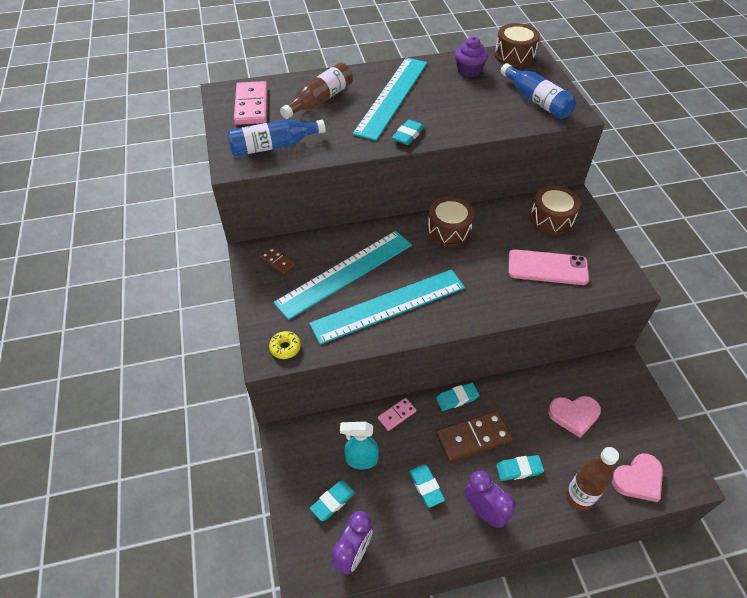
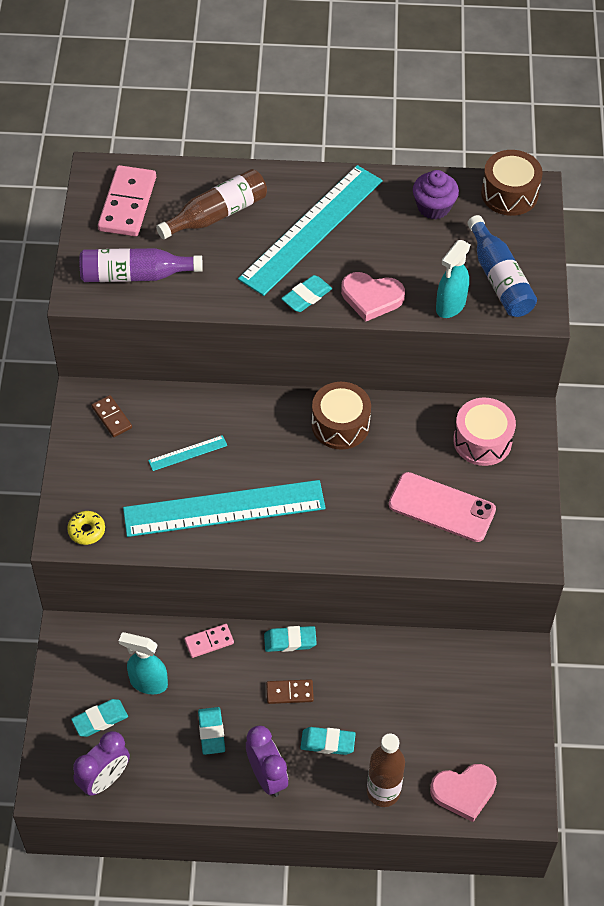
camera: 15 degrees right, 5 degrees up
(273, 146) = (135, 275): blue bottle -> purple bottle
(345, 273) = (188, 453): turquoise ruler -> turquoise ruler, size x0.41
(473, 438) = (289, 693): brown domino -> brown domino, size x0.54
(512, 122) = (450, 306): none -> turquoise spray bottle
(551, 219) = (482, 441): brown drum -> pink drum
(574, 415) = (425, 699): pink heart -> pink heart (371, 298)

